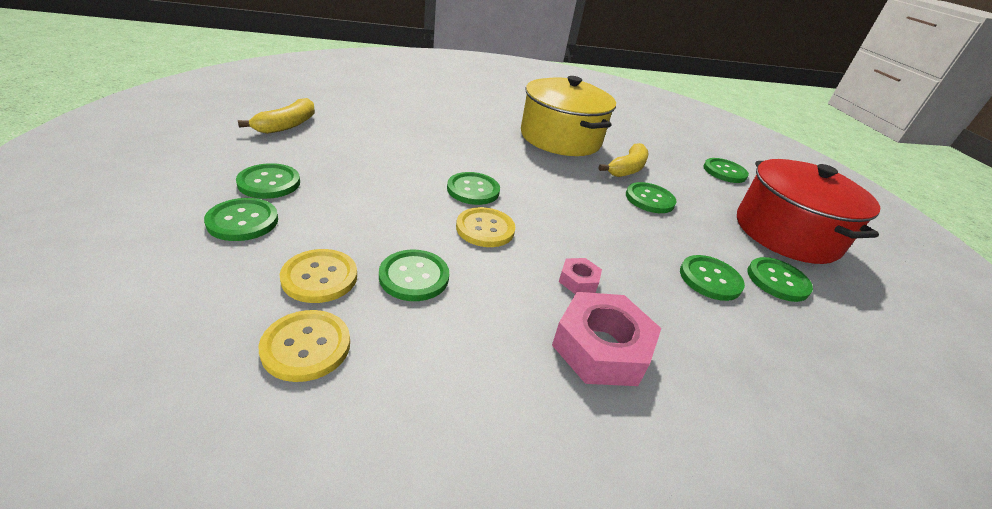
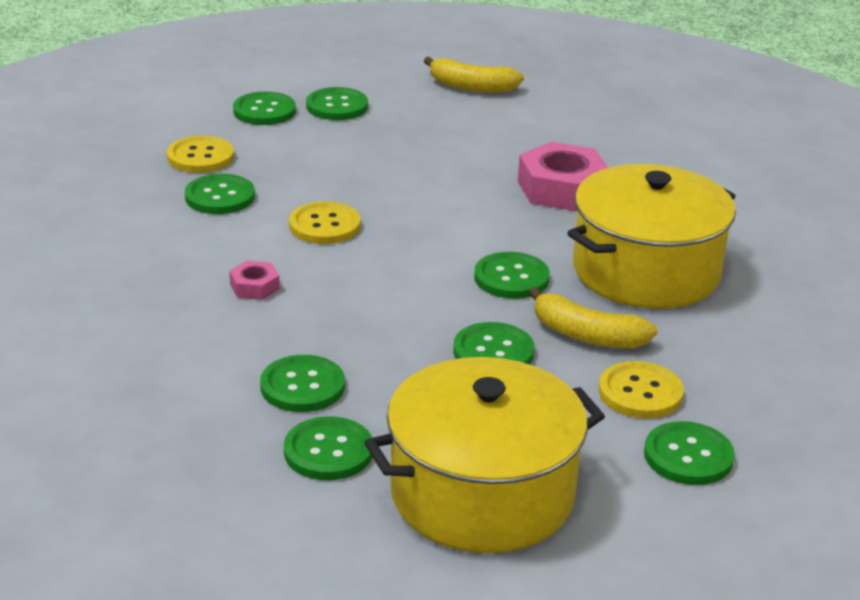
camera: 85 degrees right, 5 degrees down
(306, 346) = (118, 167): yellow button -> yellow button (640, 393)
(473, 190) = (408, 211): green button -> green button (511, 278)
(601, 347) = (152, 299): pink nut -> pink nut (562, 188)
(786, 233) = (482, 494): red pot -> yellow pot

